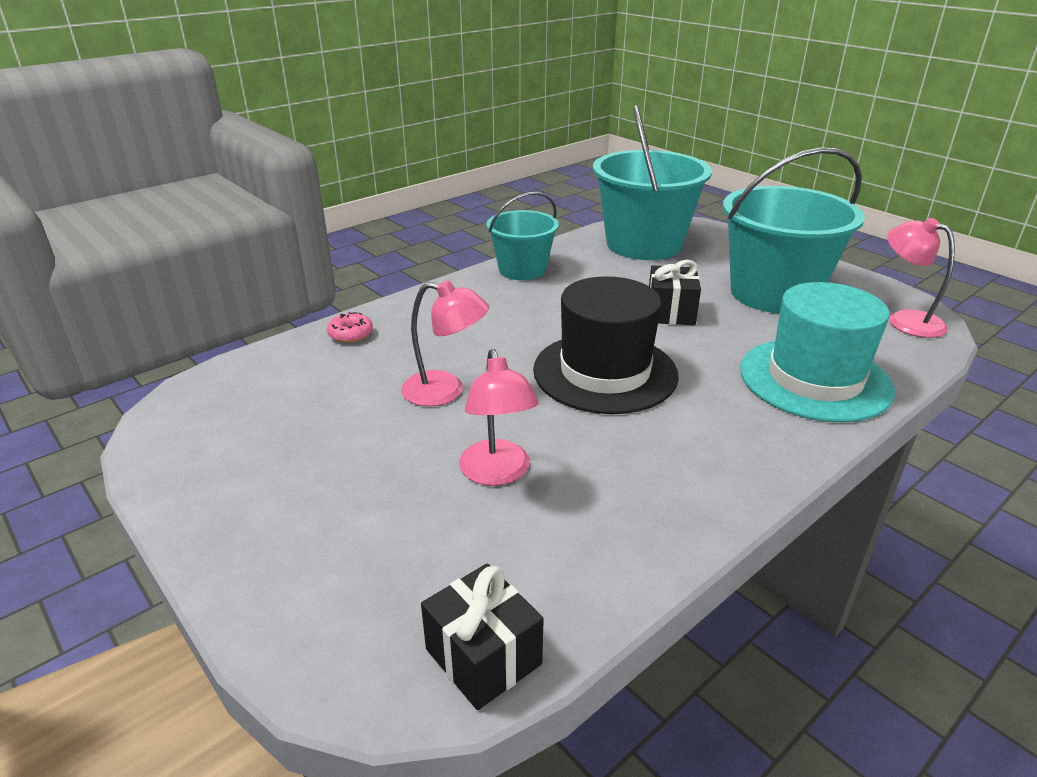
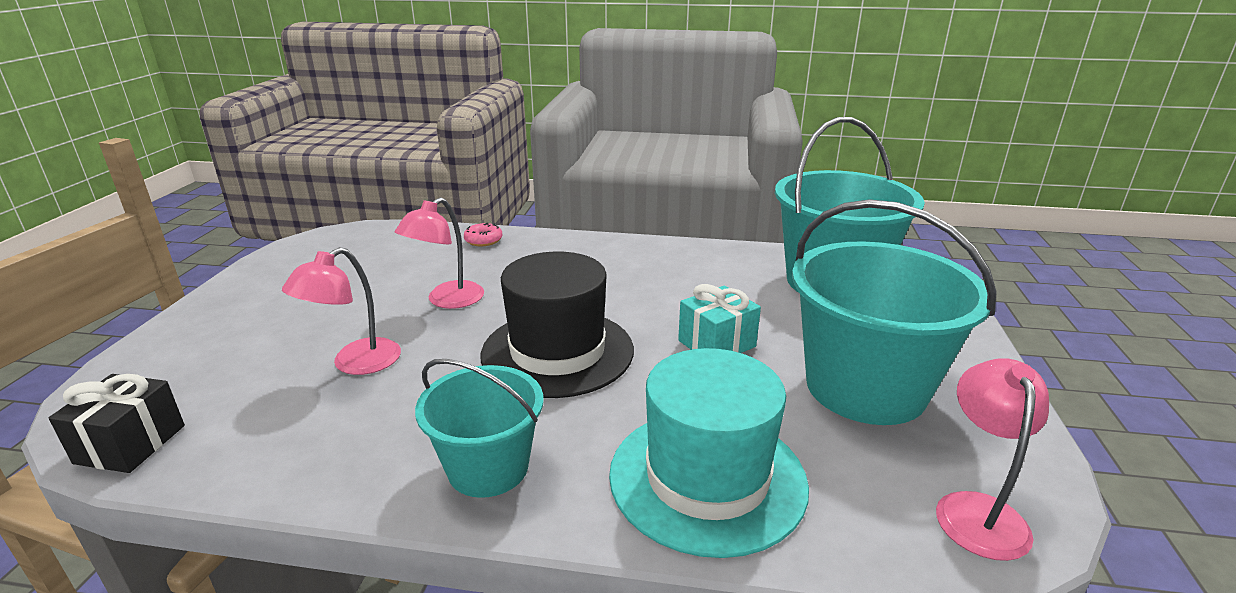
camera: 50 degrees right, 5 degrees down
(445, 391) = (447, 300): pink lamp -> pink lamp turned 60 degrees clockwise
(522, 270) = (678, 253): turquoise bucket -> turquoise bucket (488, 468)
(670, 312) = (716, 343): black gift -> turquoise gift

